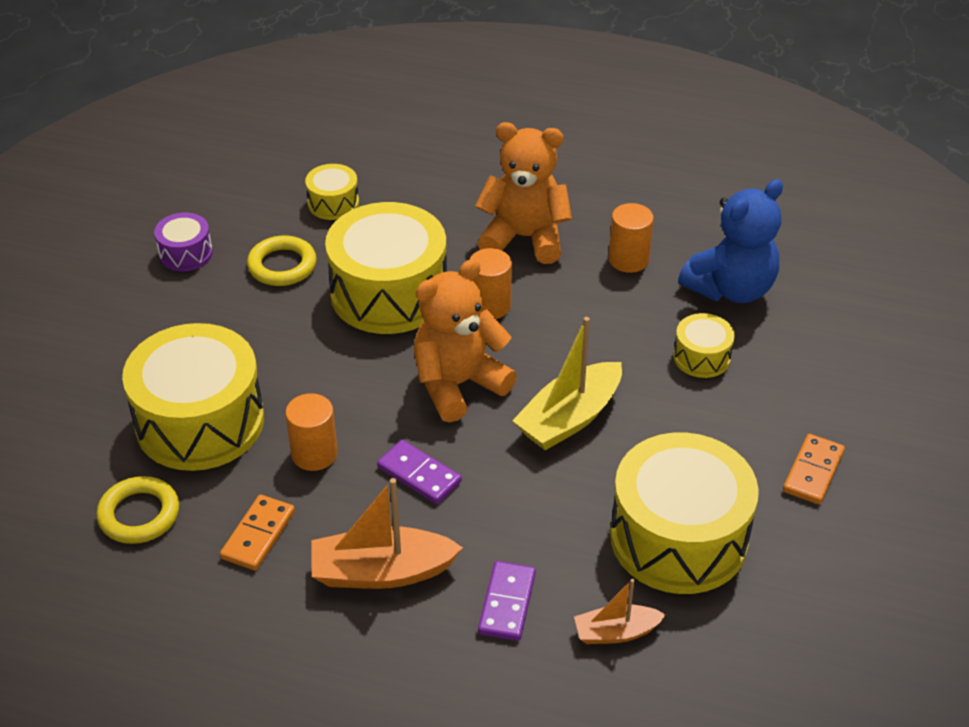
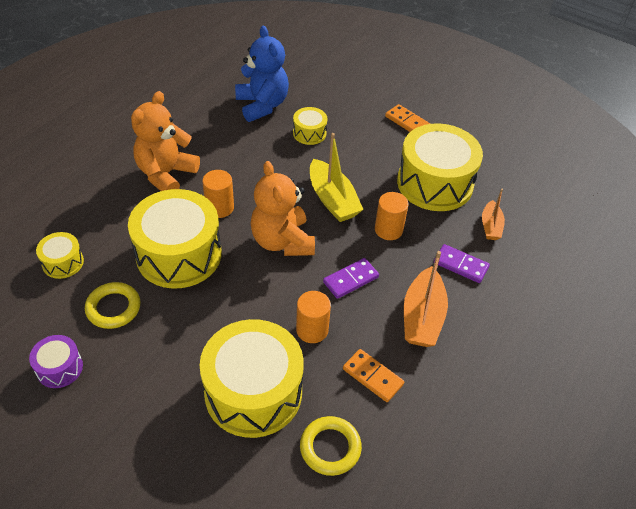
camera: 75 degrees left, 5 degrees up
(628, 259) = (214, 136): orange cylinder -> orange cylinder (388, 230)

